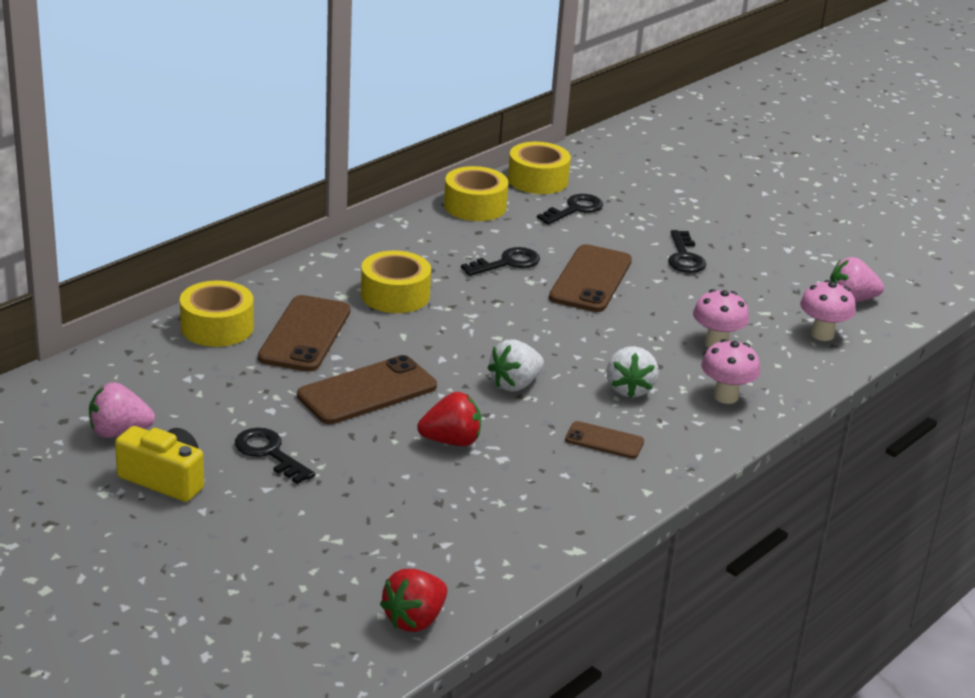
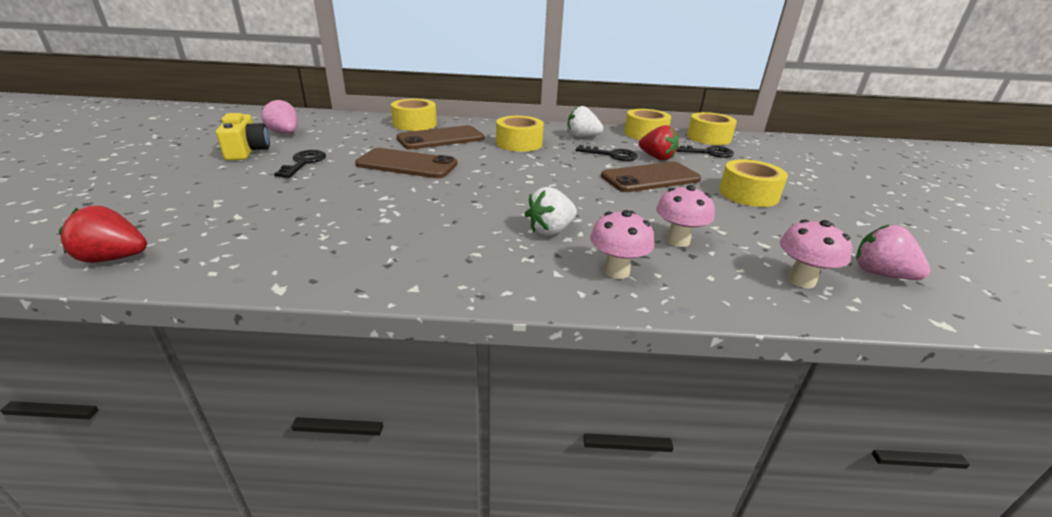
camera: 50 degrees right, 0 degrees up
(451, 441) = (384, 199): red strawberry -> red strawberry (656, 158)
(515, 384) = (485, 195): white strawberry -> white strawberry (582, 137)
(604, 441) = (463, 245): brown phone -> none
(684, 257) = (748, 194): black key -> yellow tape

